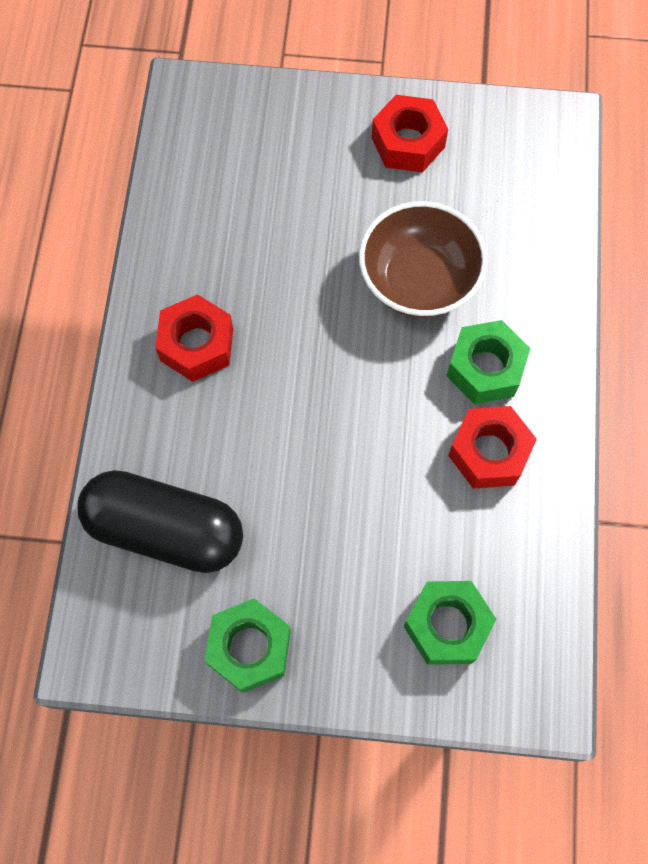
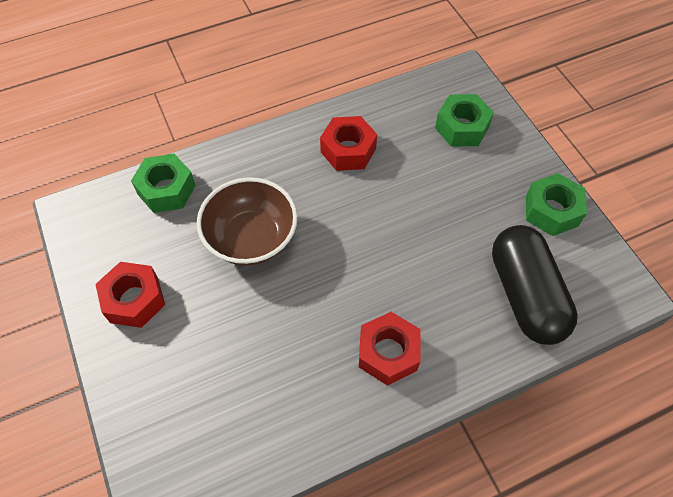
camera: 120 degrees left, 10 degrees down
(485, 368) = (294, 174): green nut -> green nut (166, 189)

